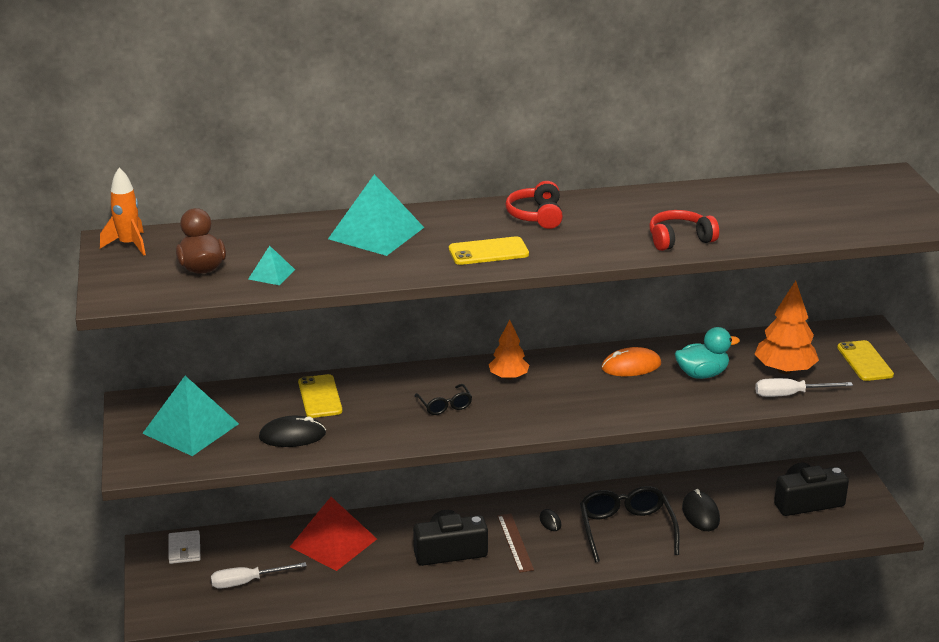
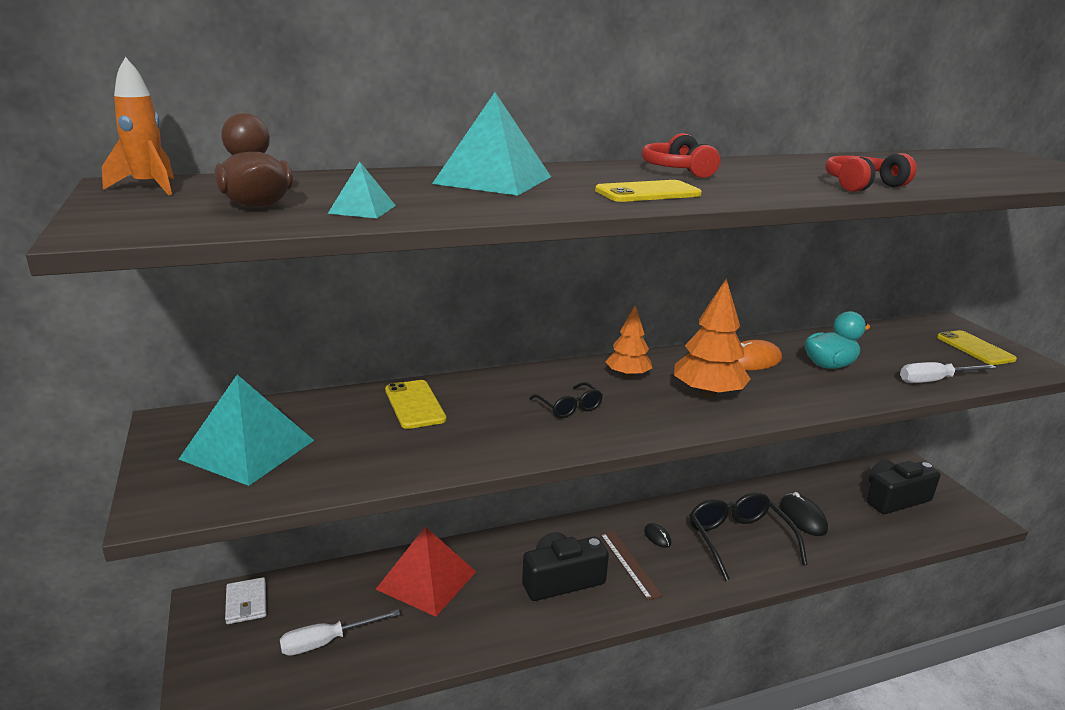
camera: 10 degrees left, 5 degrees down
(292, 436) = (387, 451): black mouse -> none
(784, 370) = (907, 358): orange tree -> orange tree (708, 394)

